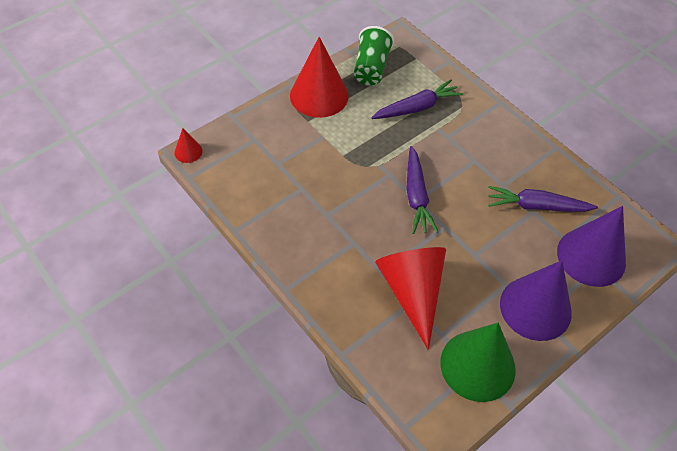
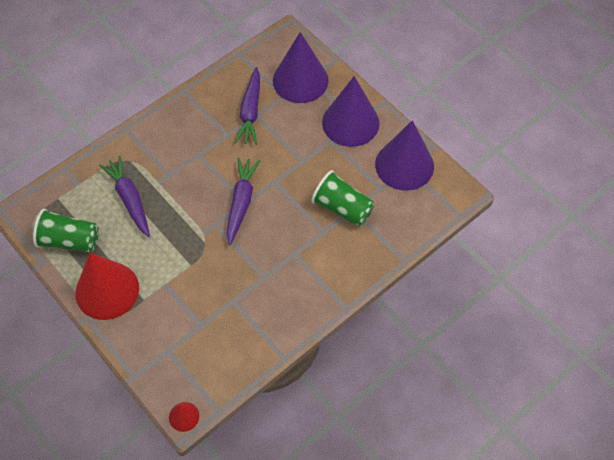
camera: 90 degrees left, 5 degrees up
(412, 292) = (342, 208): red cone -> green cup
(416, 196) = (241, 202): purple carrot -> purple carrot turned 75 degrees counterclockwise
(477, 365) = (404, 165): green cone -> purple cone

